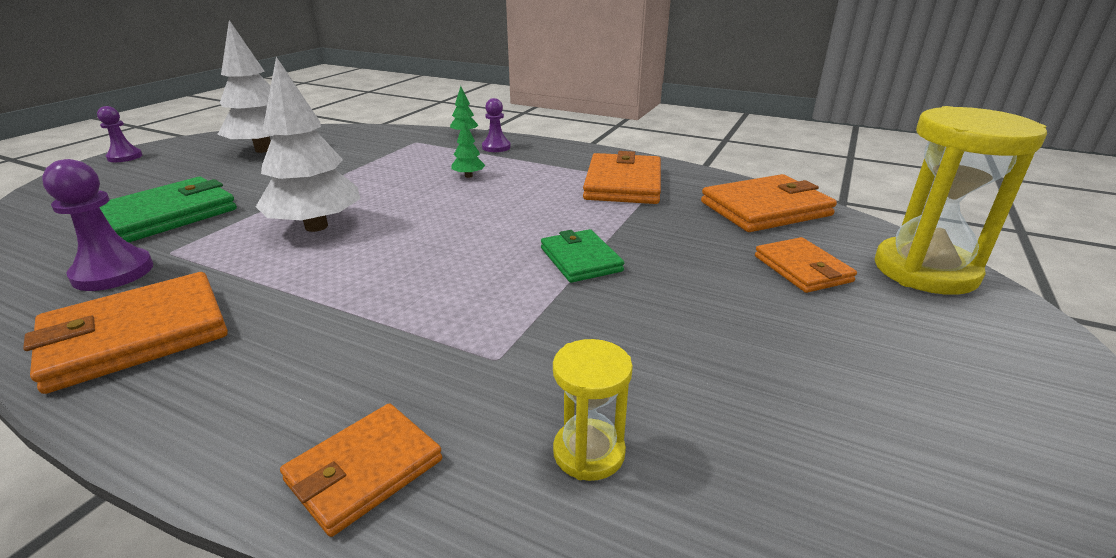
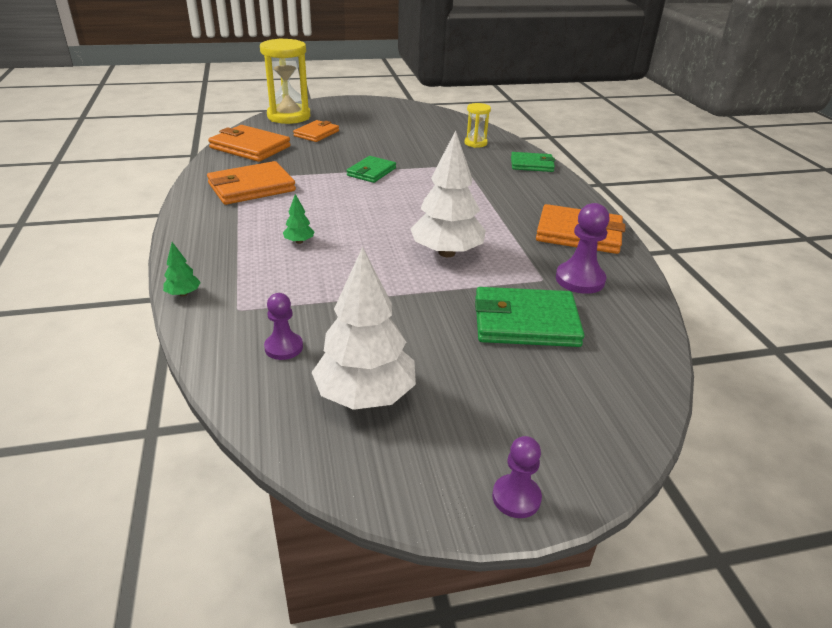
camera: 130 degrees left, 5 degrees up
(364, 470) = (532, 165): orange wallet -> green wallet
(496, 147) = (213, 259): purple pawn -> purple pawn (283, 347)

